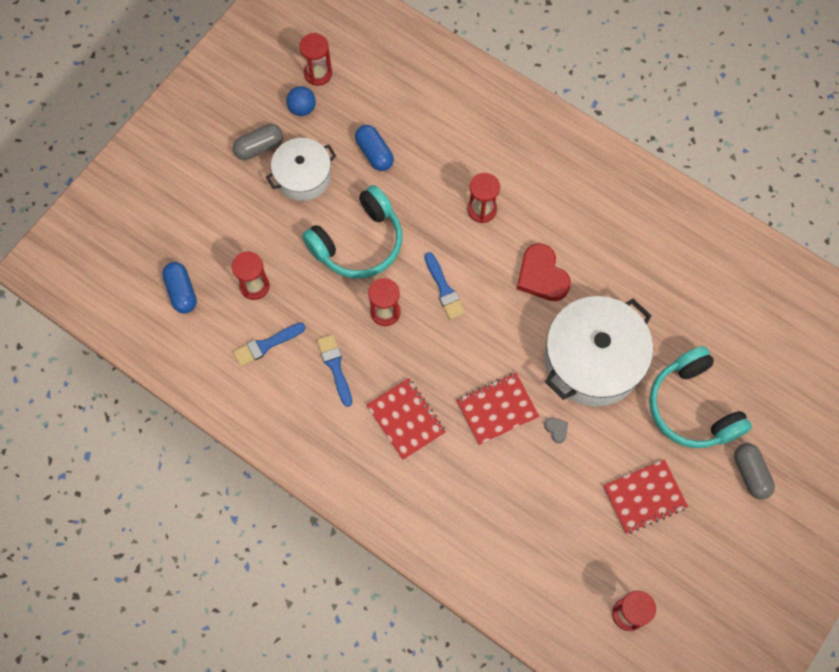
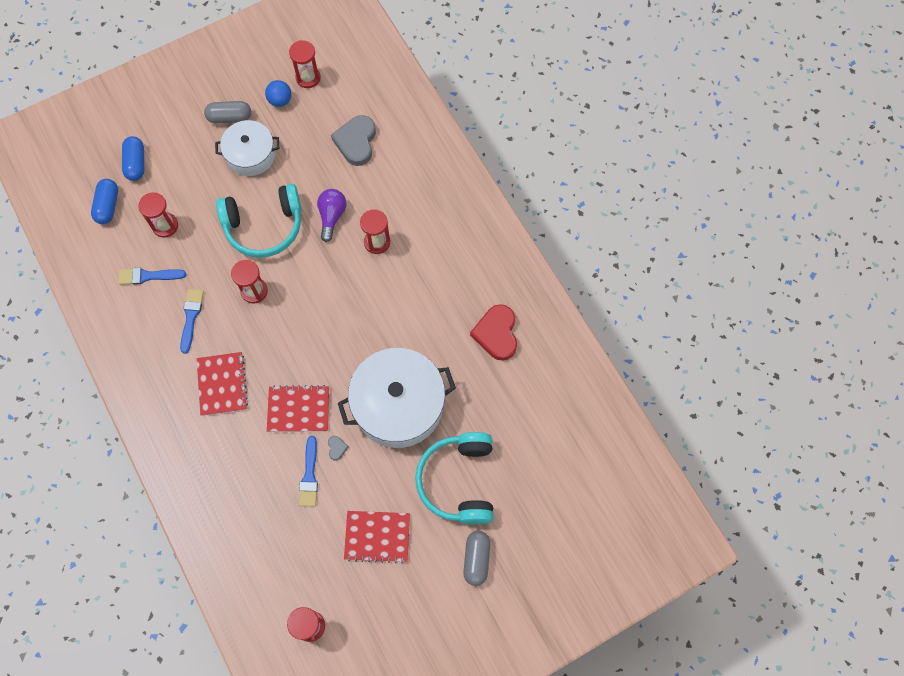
camera: 25 degrees right, 0 degrees up
(374, 153) = (317, 160): blue capsule -> blue capsule (136, 163)
(404, 118) = (356, 142): none -> grey heart
(422, 203) = (332, 216): none -> purple light bulb
(444, 289) = (311, 293): blue brush -> blue brush (309, 475)
(542, 276) = (395, 317): red heart -> red heart (496, 334)

